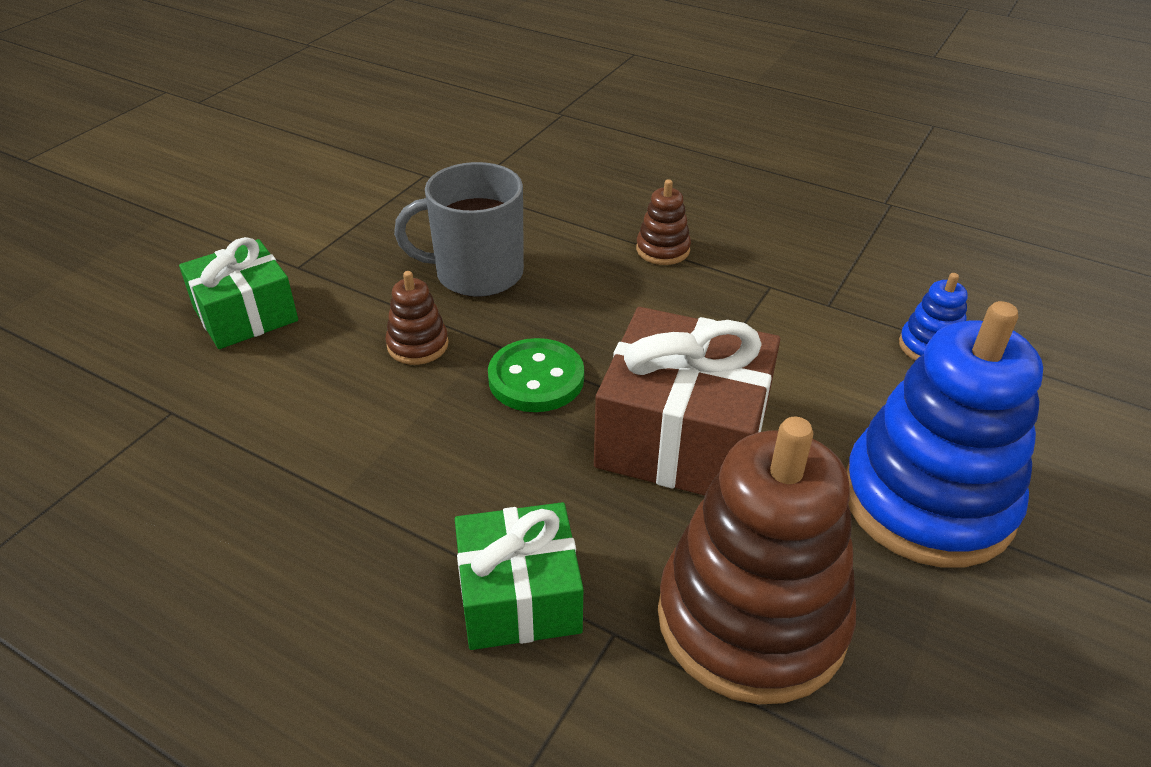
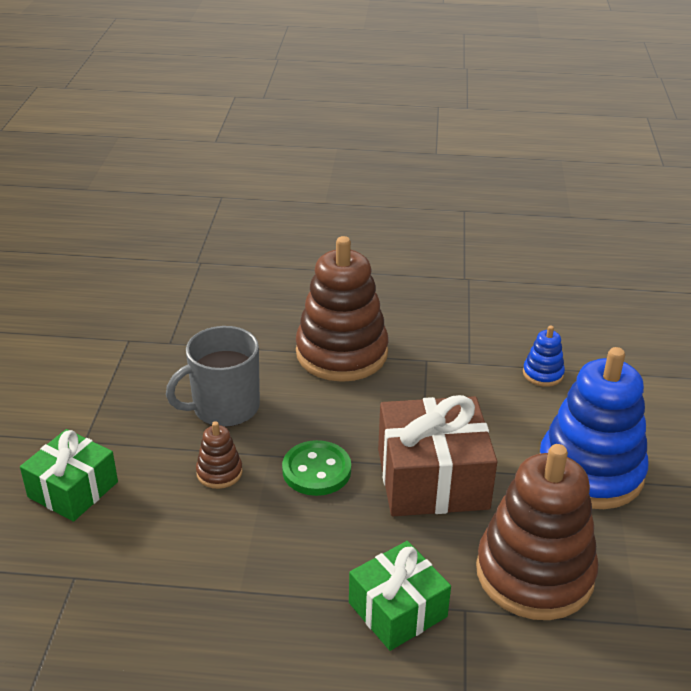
camera: 25 degrees left, 5 degrees down
(663, 250) = (341, 353): brown stacking toy -> brown stacking toy, size x2.32

